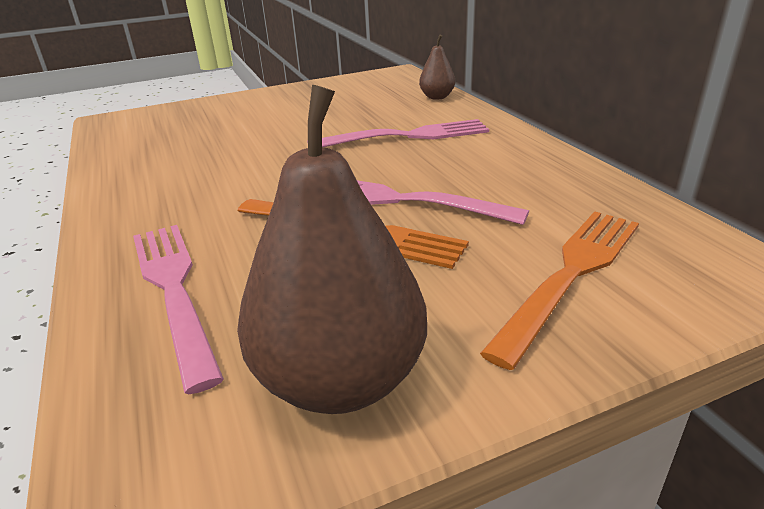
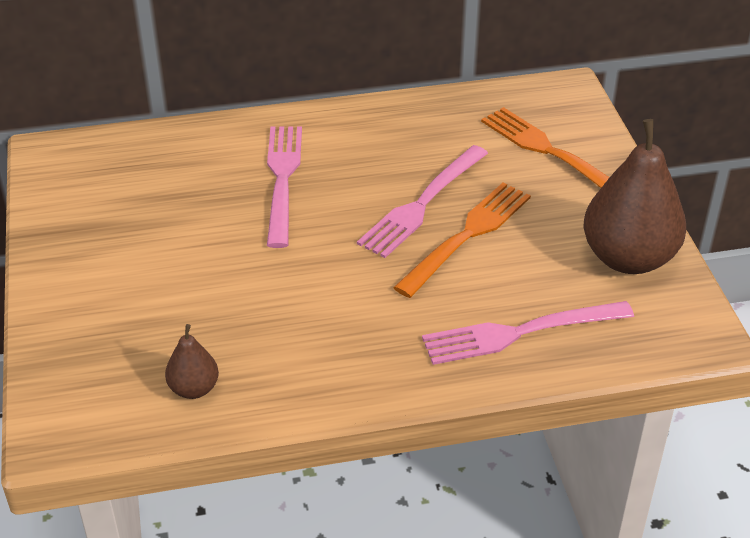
camera: 80 degrees left, 10 degrees up
(437, 97) = (175, 139): brown pear -> brown pear (194, 389)

